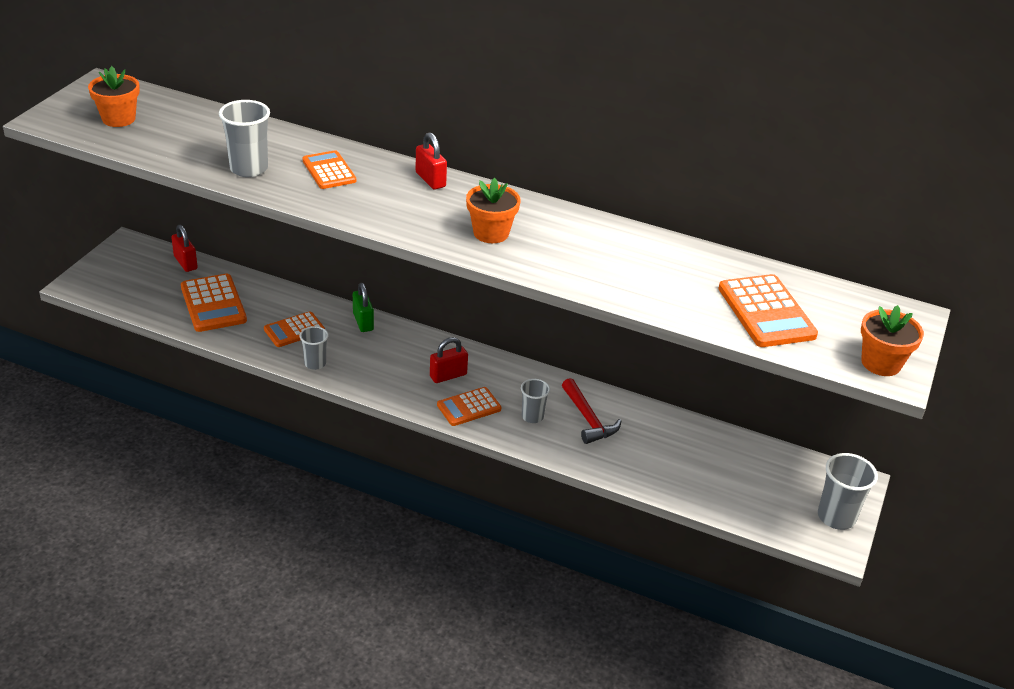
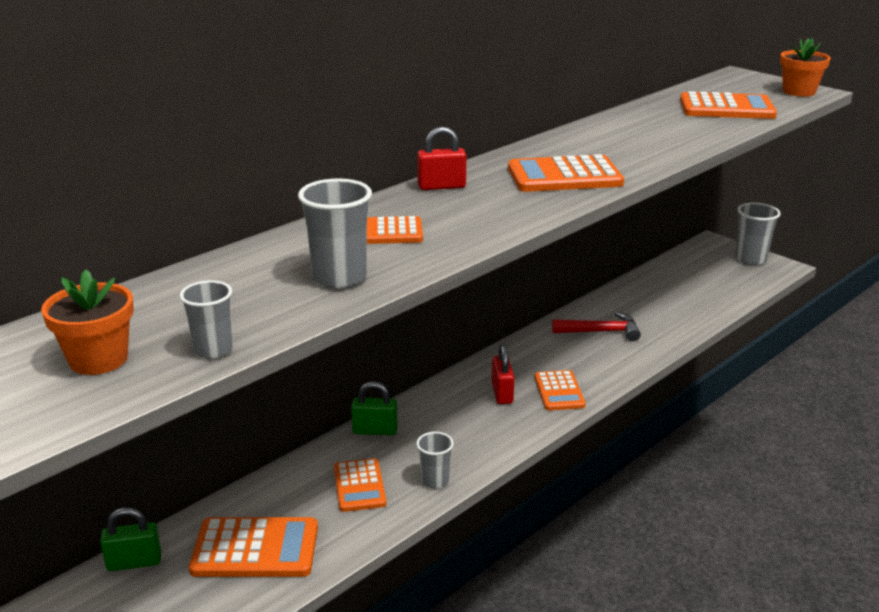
camera: 65 degrees left, 10 degrees down
(185, 263) = (134, 562): red padlock -> green padlock
(491, 233) = (564, 176): orange flower pot -> orange calculator
(532, 416) = (587, 359): grey cup -> grey cup (213, 349)

